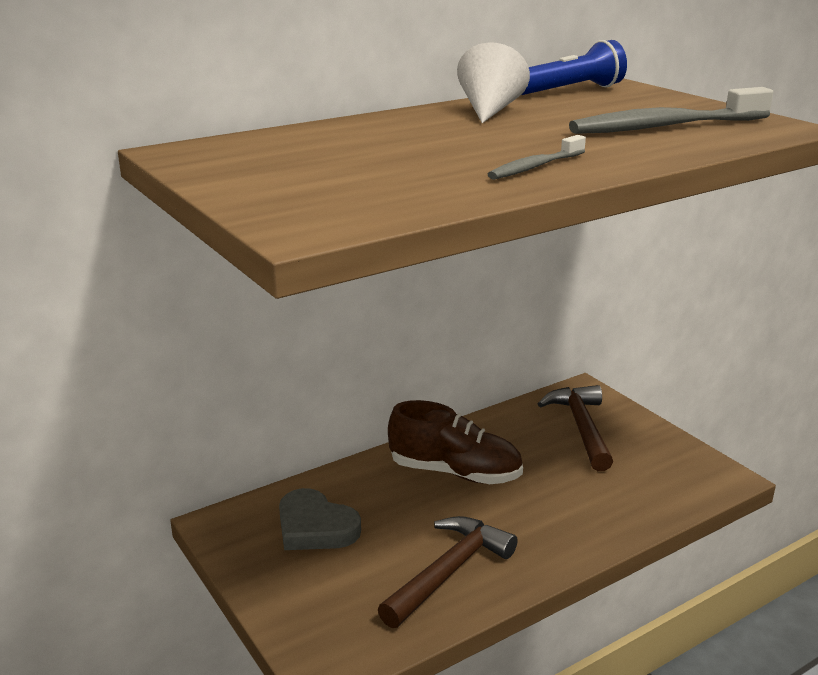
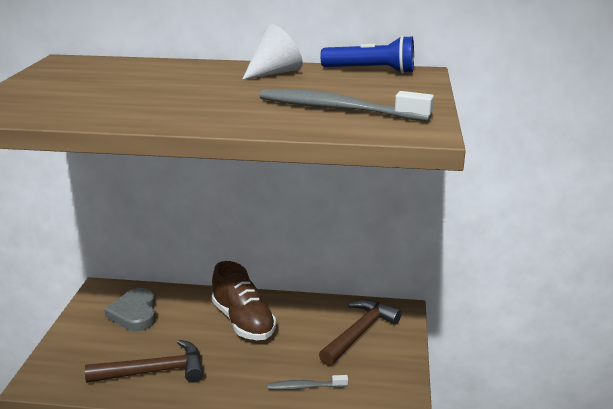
camera: 40 degrees right, 0 degrees up
(535, 167) = (173, 113): grey toothbrush -> grey toothbrush (305, 387)

